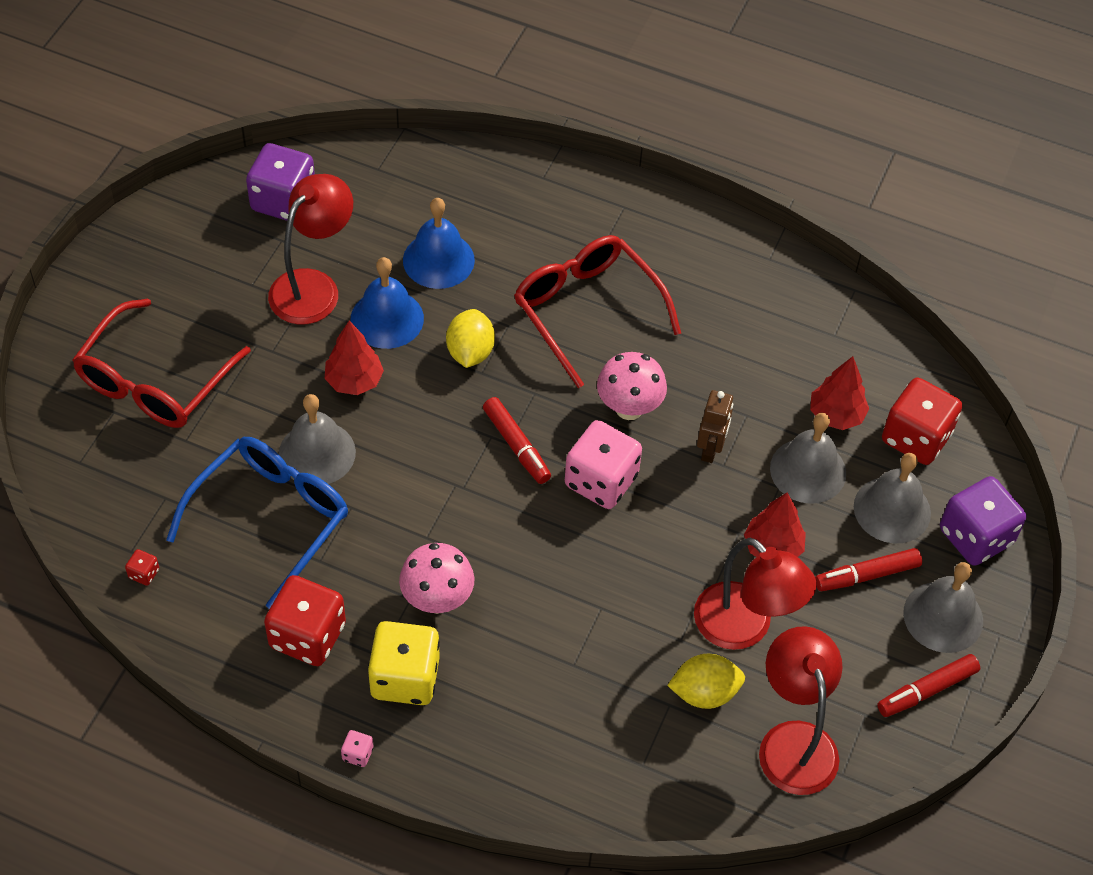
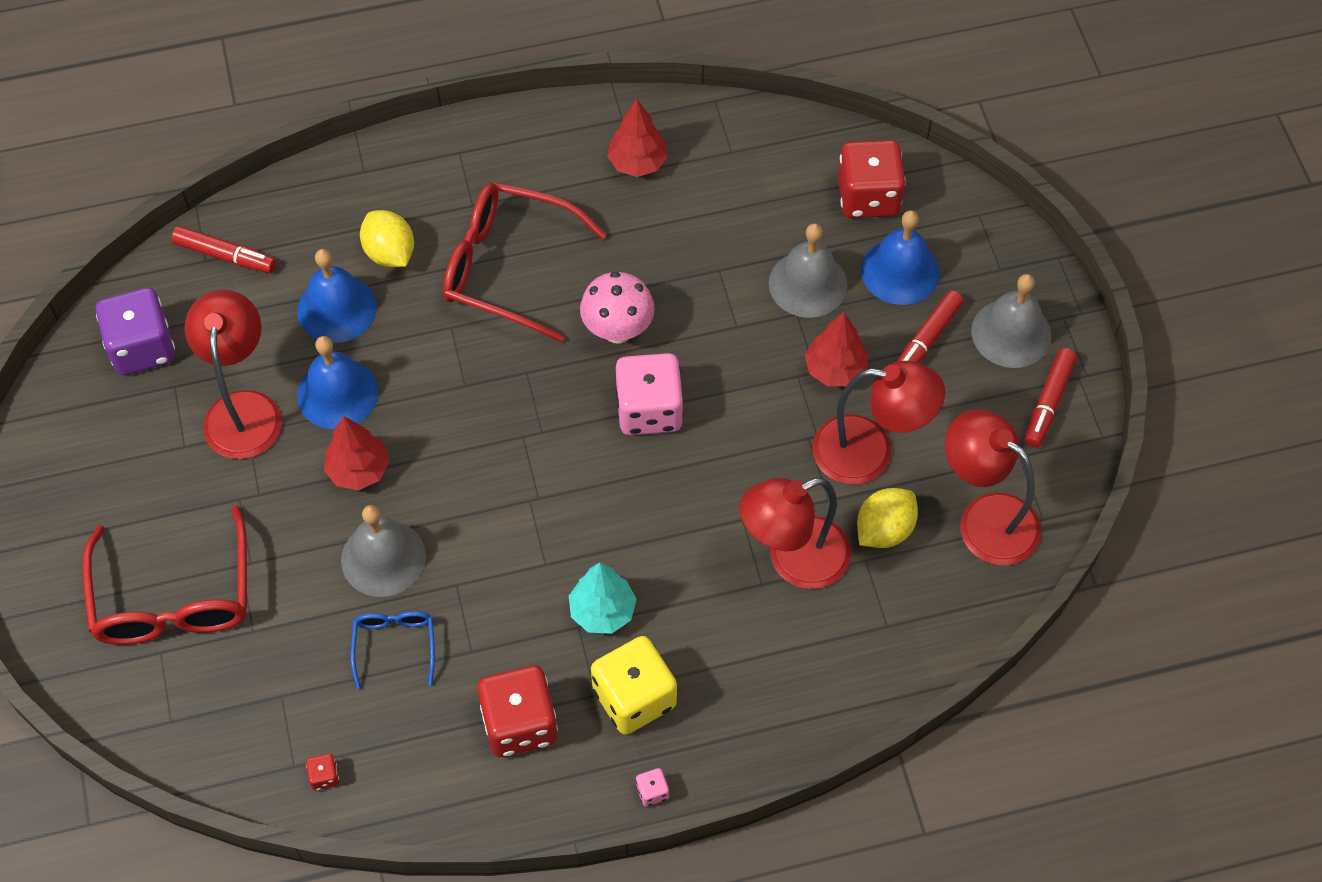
camera: 35 degrees left, 5 degrees up
(270, 519) = (394, 645): blue glasses -> blue glasses, size x0.51
(437, 600) = (602, 611): pink mushroom -> turquoise tree
(470, 352) = (439, 373): yellow lemon -> yellow lemon (390, 253)
(516, 445) = (552, 429): red marker -> red marker (225, 256)
(613, 664) = (793, 560): none -> red lamp
(710, 449) = (715, 319): brown robot -> none
(836, 415) = (790, 220): red tree -> red tree (637, 163)
(892, 509) = (900, 271): grey bell -> blue bell
(975, 536) = (981, 249): purple dice -> none

